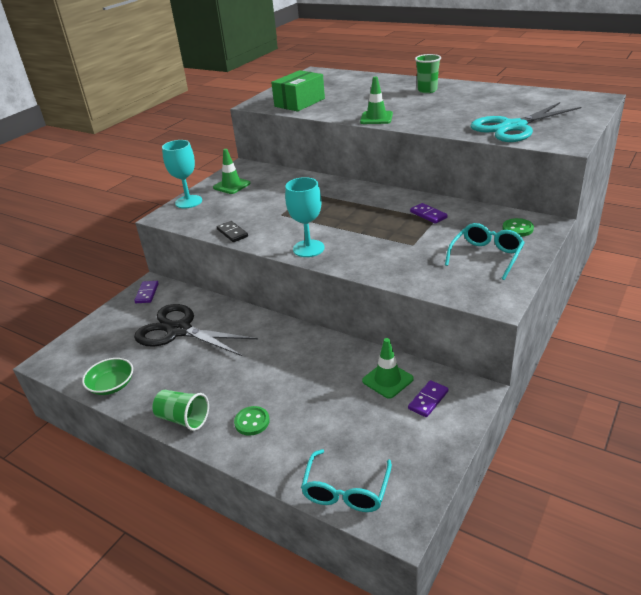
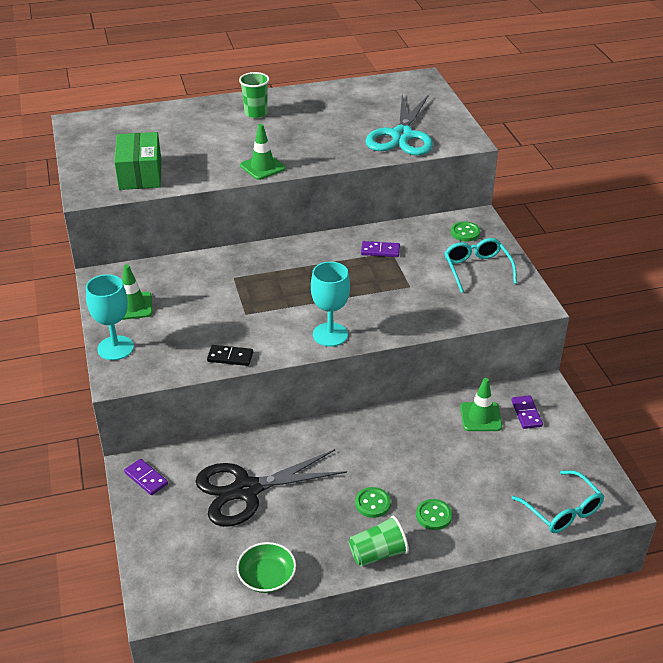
camera: 50 degrees left, 5 degrees up
(229, 386) = (372, 503): none -> green button

